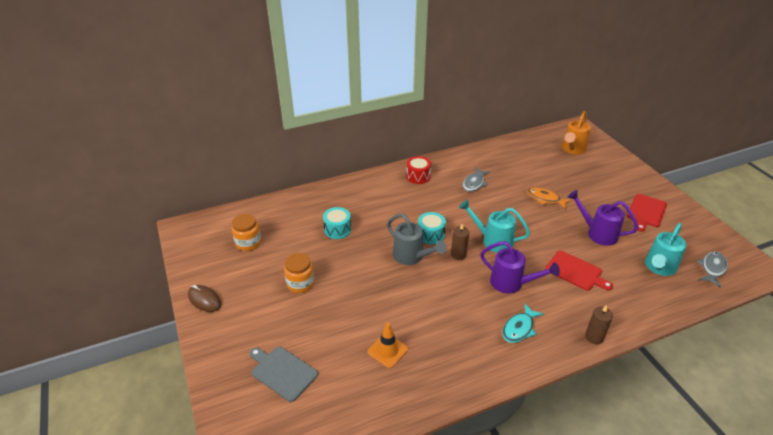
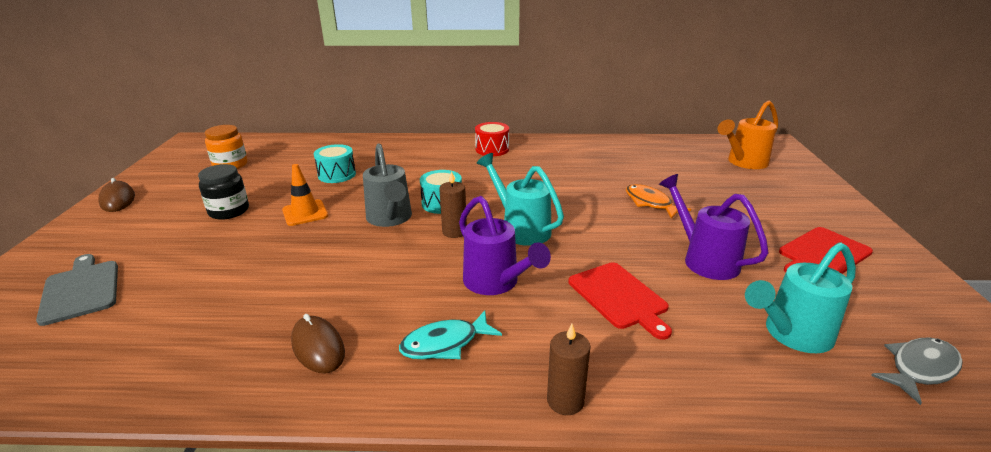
camera: 25 degrees right, 10 degrees down
(300, 283) = (229, 211): orange jar -> black jar
(387, 350) = (227, 308): orange traffic cone -> orange traffic cone (305, 213)
(461, 354) = (318, 347): none -> brown mouse
(474, 183) = (559, 168): grey fish -> none

